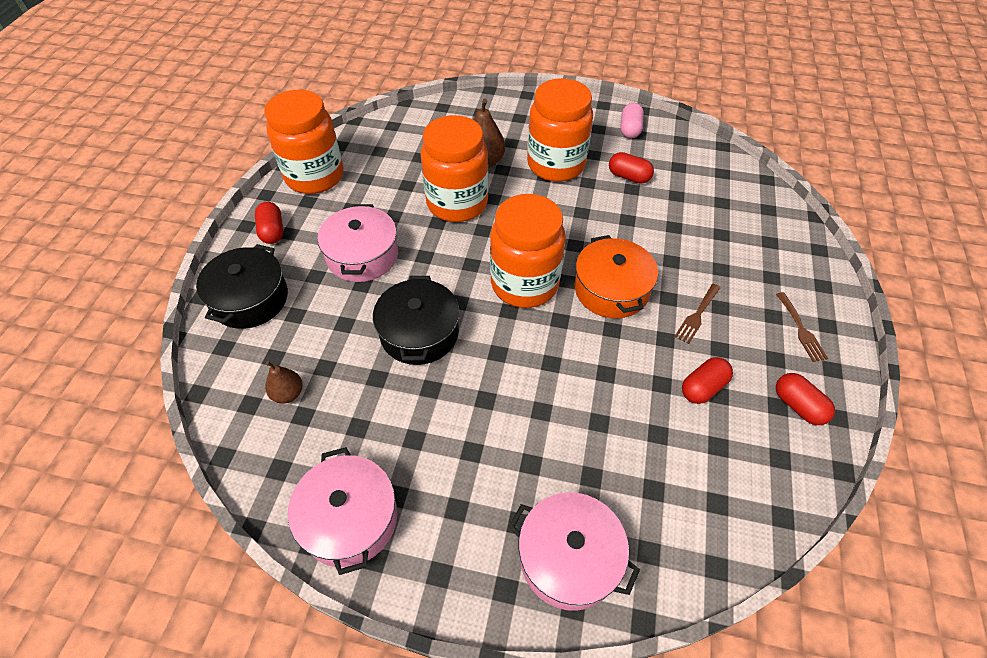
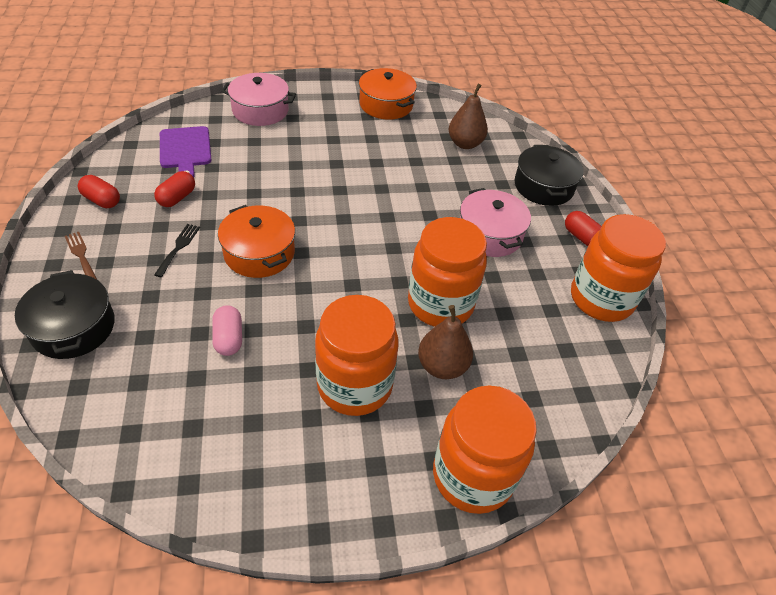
camera: 155 degrees right, 5 degrees down
(288, 394) = (465, 144): brown pear -> brown pear, size x1.62
(350, 519) = (386, 105): pink pot -> orange pot
(419, 333) = (404, 190): black pot -> black pot (73, 327)
(524, 284) = (339, 241): orange jar -> orange jar (472, 476)
(629, 176) = (259, 391): red capsule -> none
(630, 129) = (268, 484): pink capsule -> pink capsule (228, 338)
(696, 481) = (185, 150): none -> purple cutting board
(697, 315) = (178, 247): brown fork -> black fork

